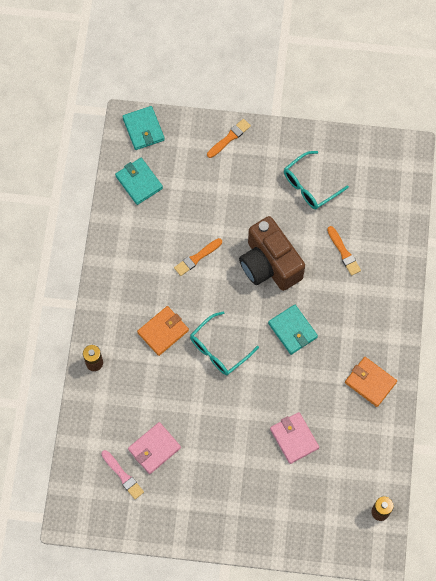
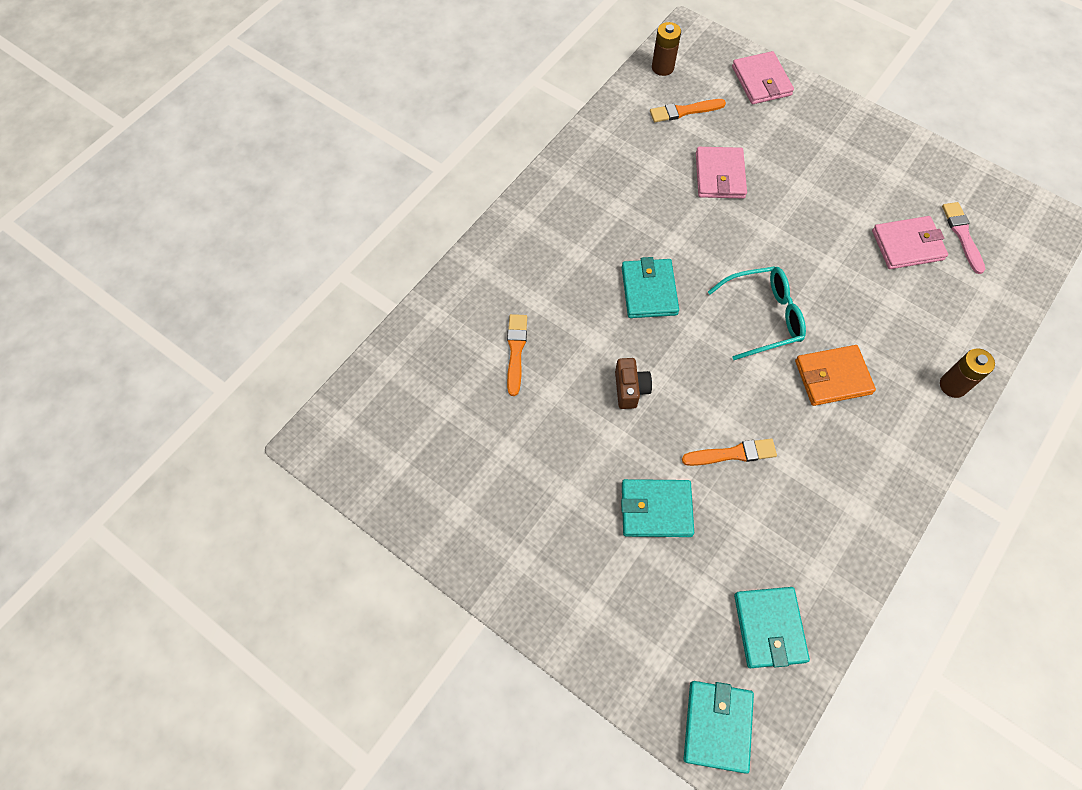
camera: 150 degrees left, 5 degrees down
(221, 208) = (656, 509): none -> turquoise wallet
(229, 138) = (577, 622): orange brush -> orange brush (684, 111)
(269, 264) = (630, 389): brown camera -> brown camera, size x0.42
(306, 538) = (761, 81): none -> pink wallet
(310, 186) = (500, 470): turquoise glasses -> none
(370, 382) = (588, 188): orange wallet -> none

